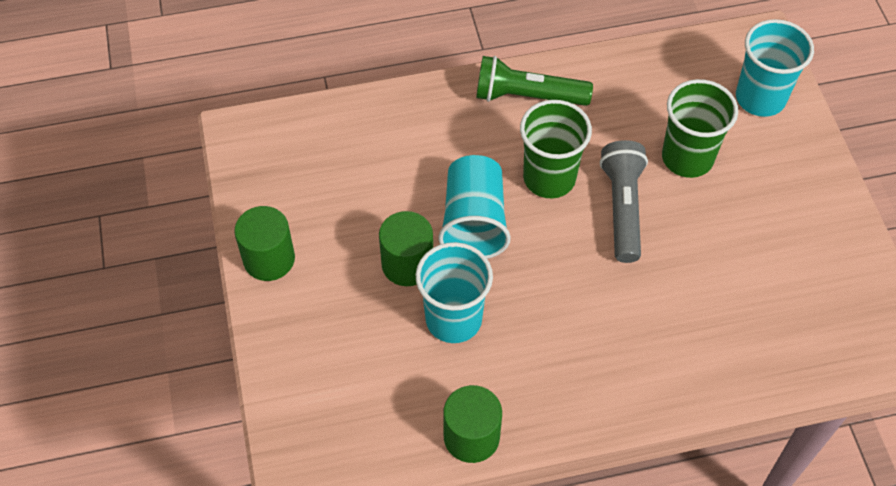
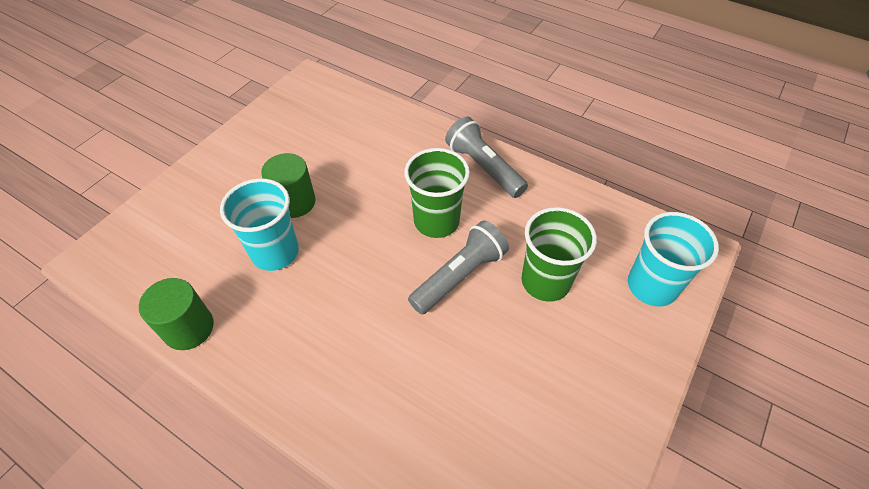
camera: 45 degrees right, 5 degrees down
(269, 259) = (236, 144): green cylinder -> none
(474, 222) = (359, 210): turquoise cup -> none
(527, 96) = (484, 167): green flashlight -> grey flashlight

